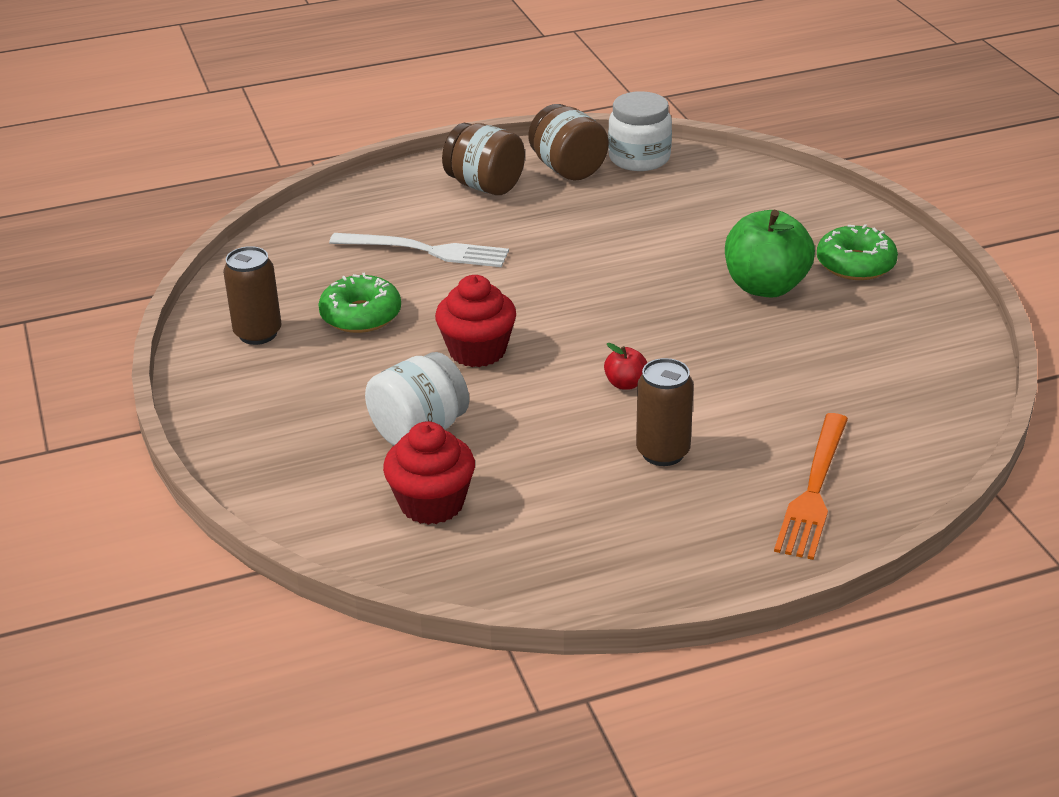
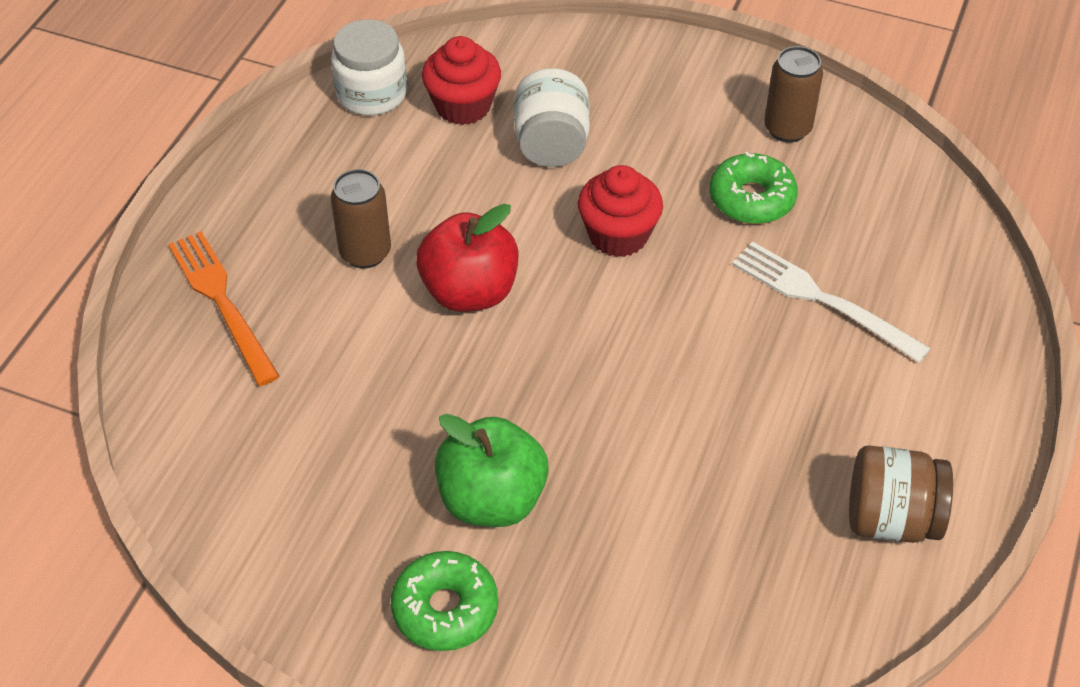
camera: 130 degrees right, 15 degrees up
(426, 251) = (822, 299): white fork -> white fork turned 75 degrees clockwise
(485, 186) = (917, 423): brown jar -> none
(625, 384) = (469, 292): red apple -> red apple, size x2.21
(639, 158) = (856, 604): white jar -> white jar (371, 94)

